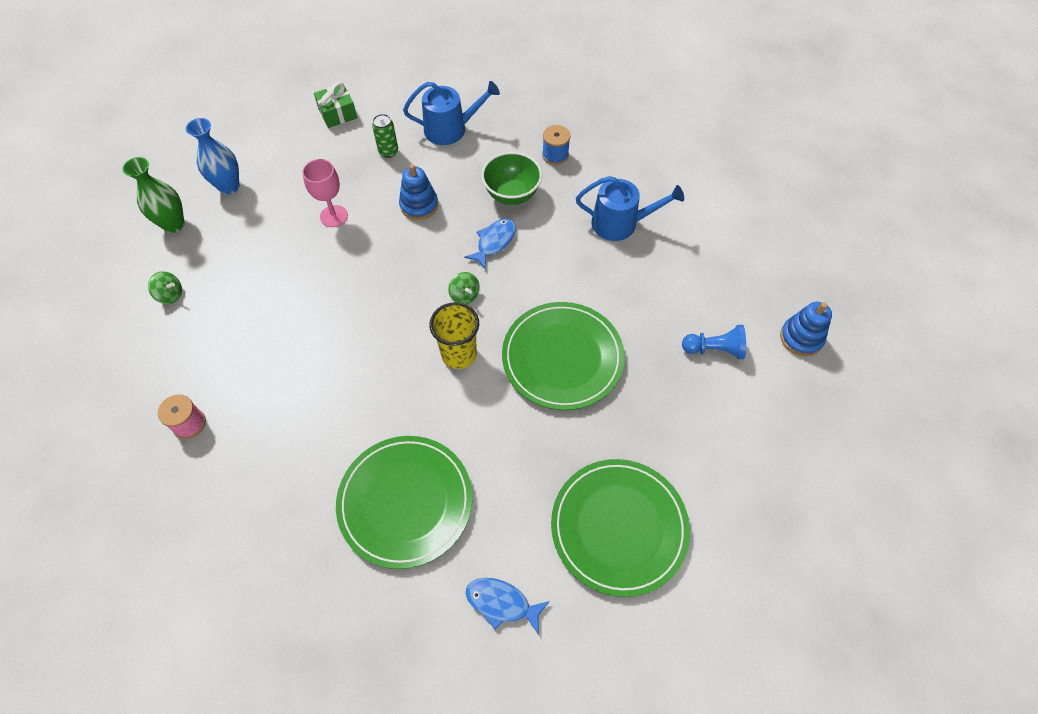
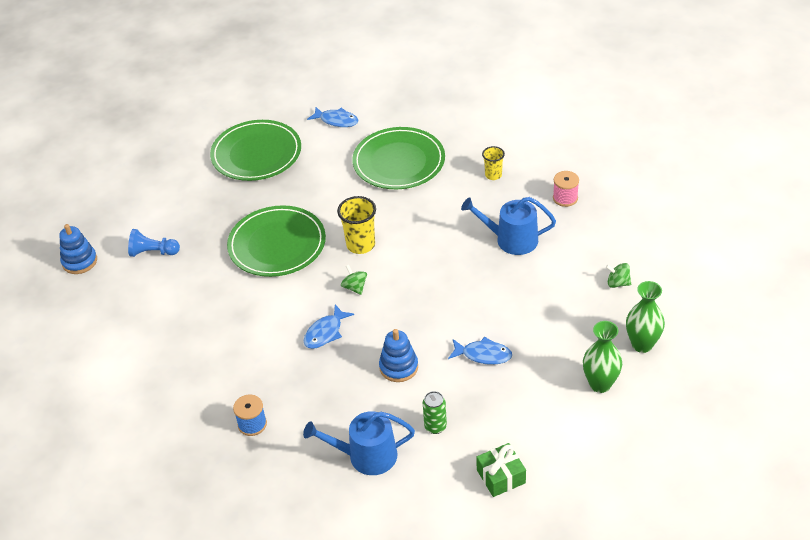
camera: 175 degrees left, 15 degrees down
(229, 186) = (600, 384): blue vase -> green vase
(275, 470) = (493, 175): none -> yellow cup
(334, 216) = (483, 355): pink goblet -> blue fish
(512, 194) = (304, 380): green bowl -> none
(620, 223) = (201, 352): blue watering can -> blue watering can (511, 240)

